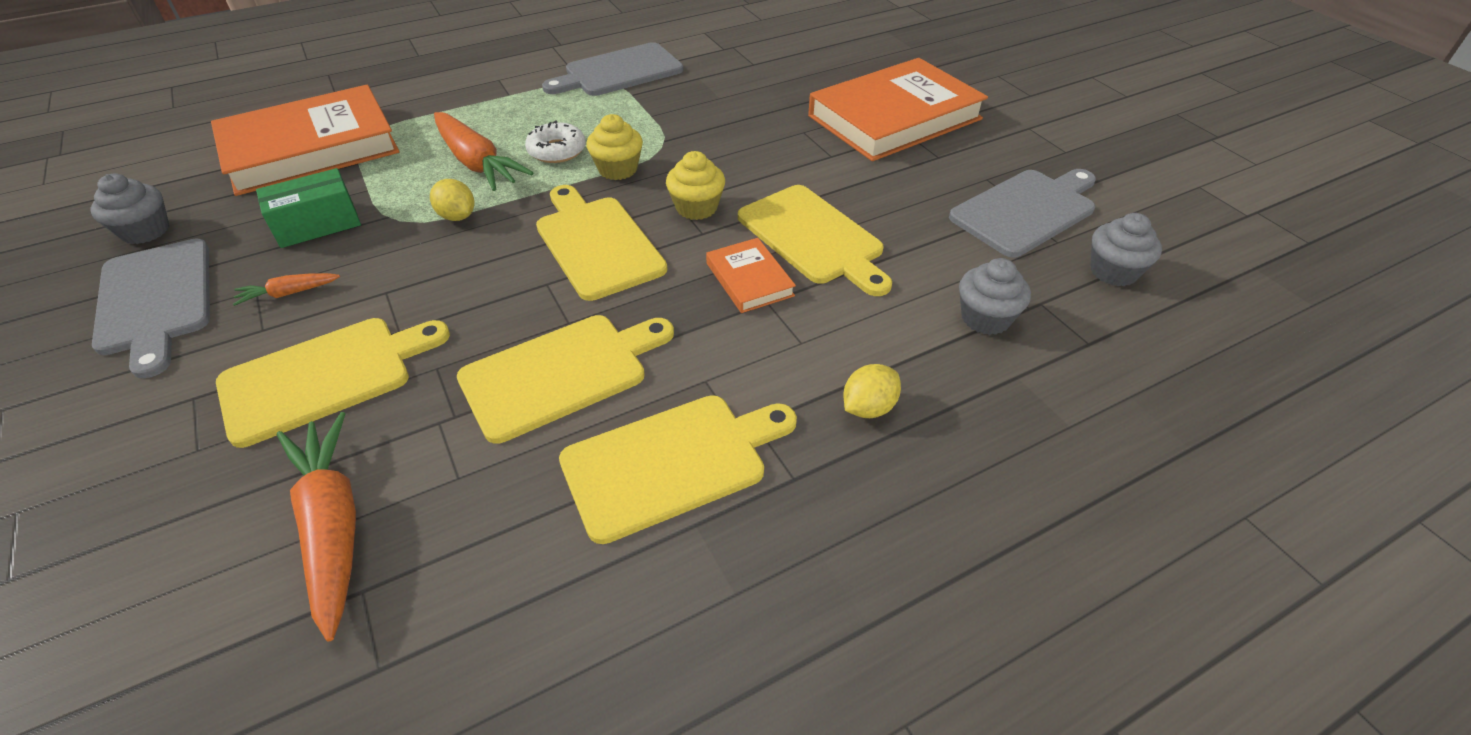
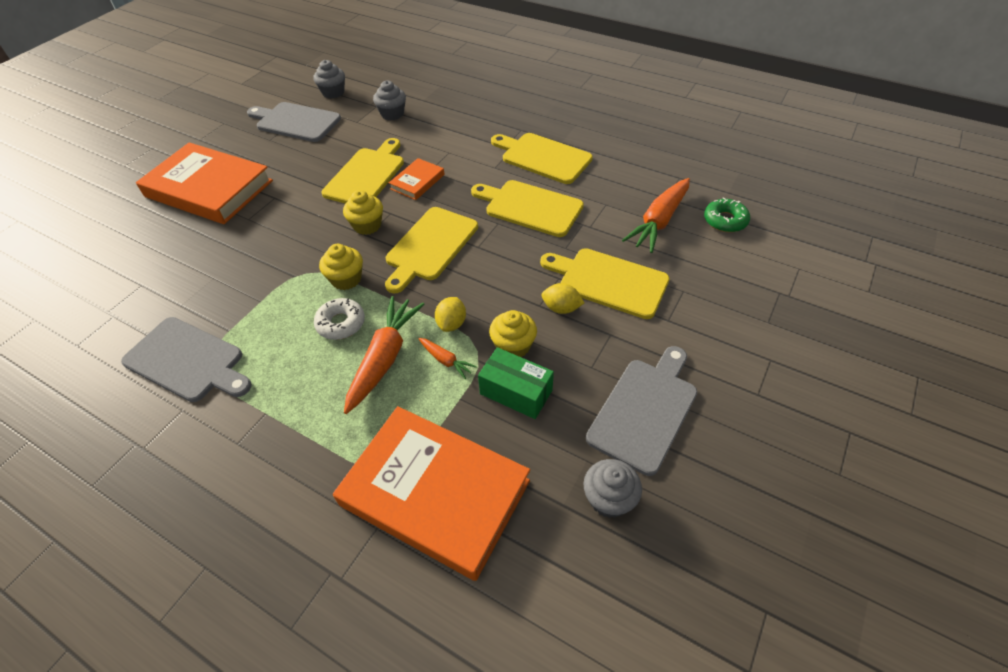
camera: 120 degrees left, 5 degrees up
(197, 645) = (725, 220): none -> green donut
(289, 293) = (579, 347): orange carrot -> orange carrot (445, 360)
(366, 246) = (513, 346): none -> yellow cupcake
(868, 408) = (471, 125): yellow lemon -> yellow lemon (561, 308)

